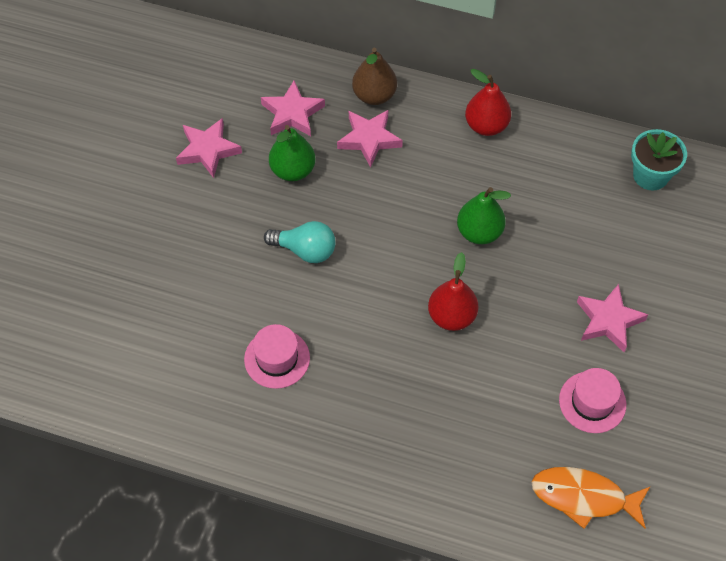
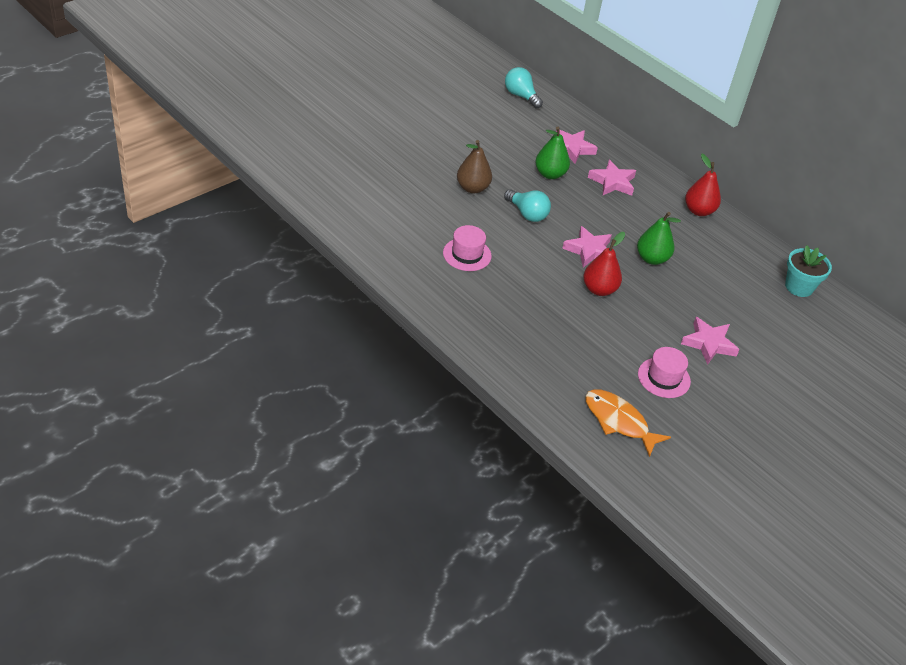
camera: 25 degrees right, 15 degrees down
(183, 62) = (521, 96): none -> turquoise light bulb
(208, 150) = (503, 141): pink star -> pink star (589, 250)
(374, 95) = (633, 164): brown pear -> brown pear (472, 188)

